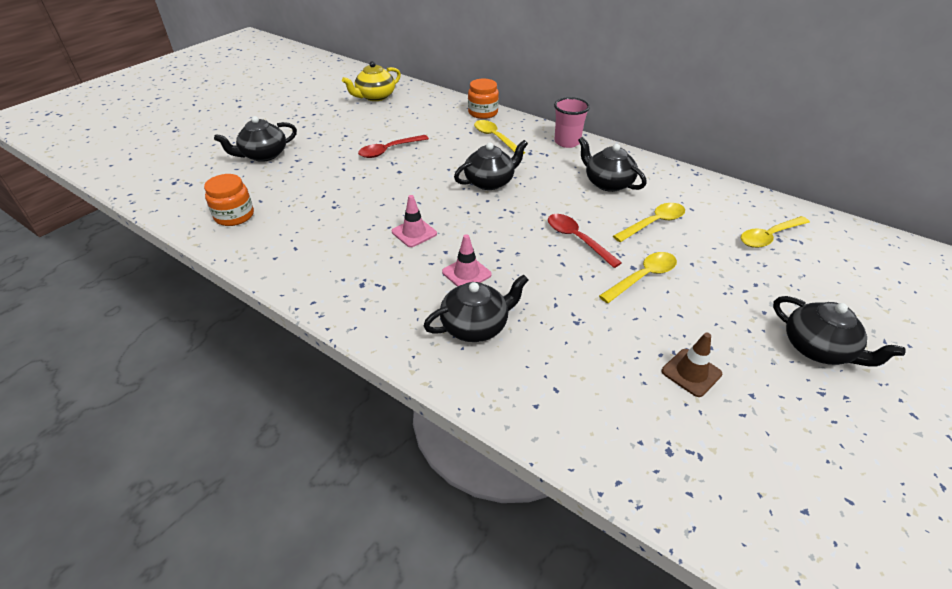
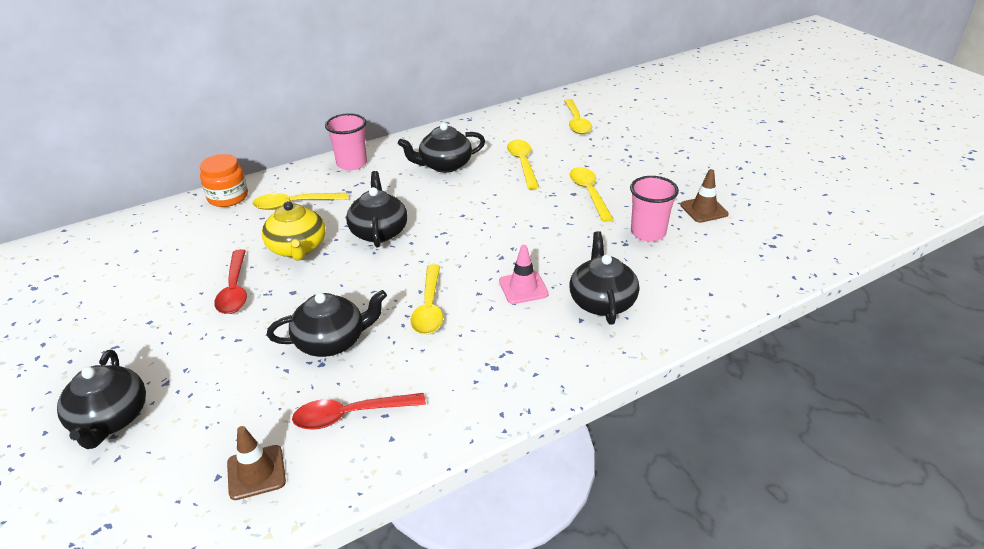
camera: 65 degrees left, 5 degrees down
(234, 216) = (256, 472): orange jar -> brown traffic cone
(375, 96) = (70, 272): yellow teapot -> yellow teapot (297, 248)
(414, 233) = (429, 308): pink traffic cone -> yellow spoon
(577, 239) = (517, 209): red spoon -> red spoon (351, 415)
(608, 335) = (648, 232): none -> pink cup
(818, 349) = (701, 152): black teapot -> black teapot (332, 341)

